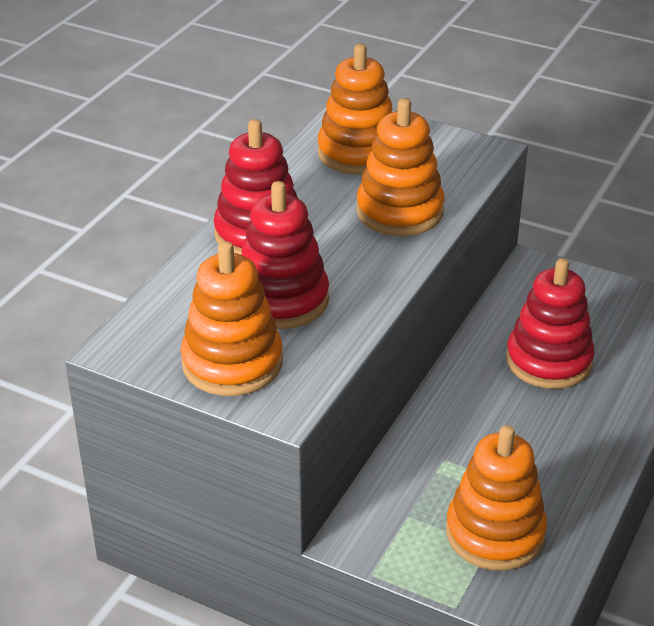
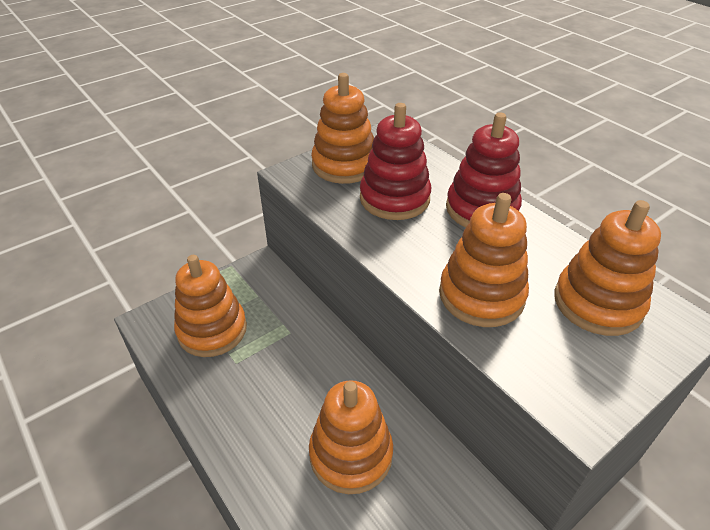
camera: 115 degrees right, 5 degrees up
(548, 361) = (351, 454): red stacking toy -> orange stacking toy

